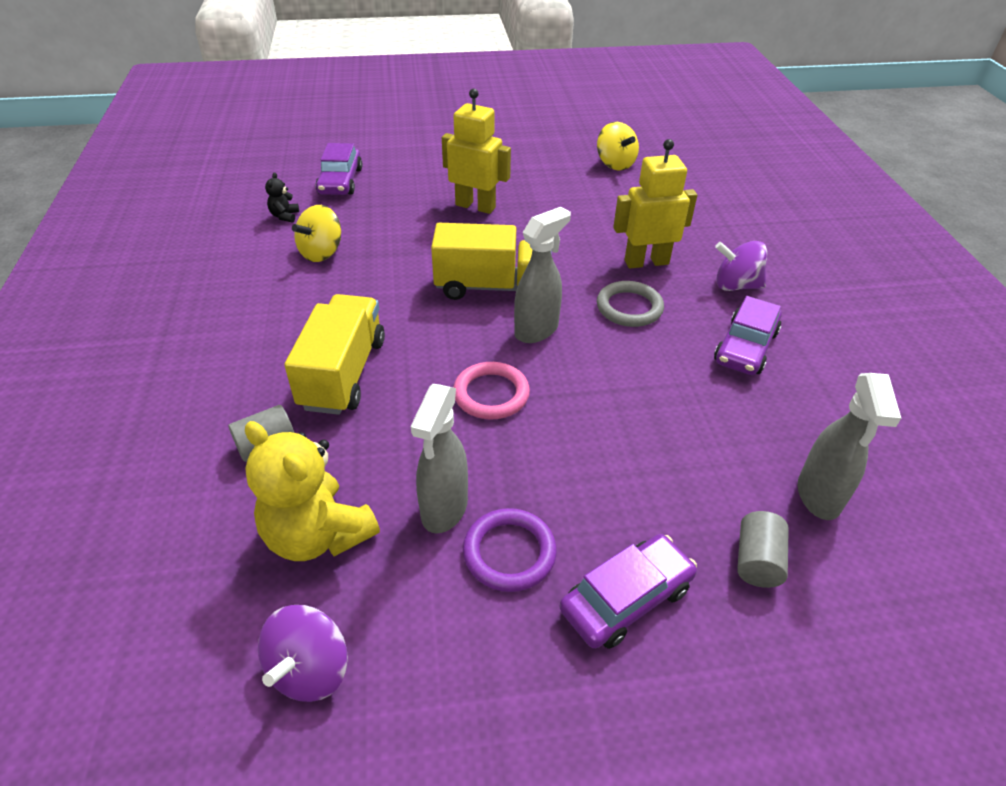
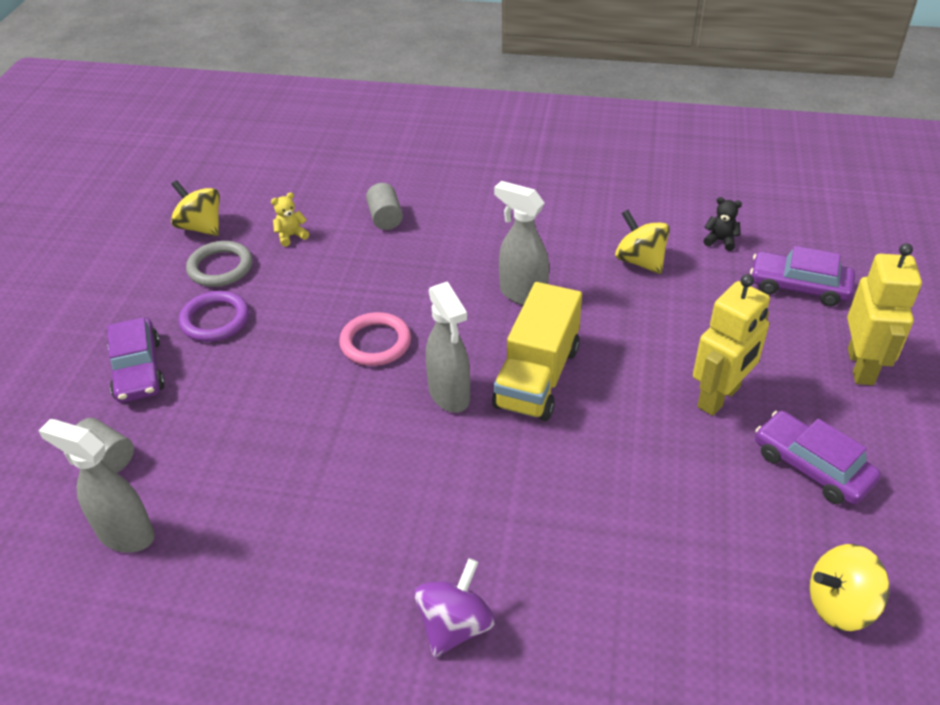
camera: 110 degrees right, 0 degrees up
(310, 669) = (201, 227): purple spinning top -> yellow spinning top
(318, 535) = (291, 236): yellow teddy bear -> yellow teddy bear, size x0.44
(343, 373) = (446, 260): yellow truck -> none
(444, 509) = (273, 295): grey spray bottle -> grey spray bottle (522, 294)
(629, 307) = (455, 487): grey ring -> grey ring (220, 267)
(646, 262) = (541, 540): yellow robot -> yellow robot (861, 366)
(745, 347) = (338, 575): purple car -> purple car (811, 466)

